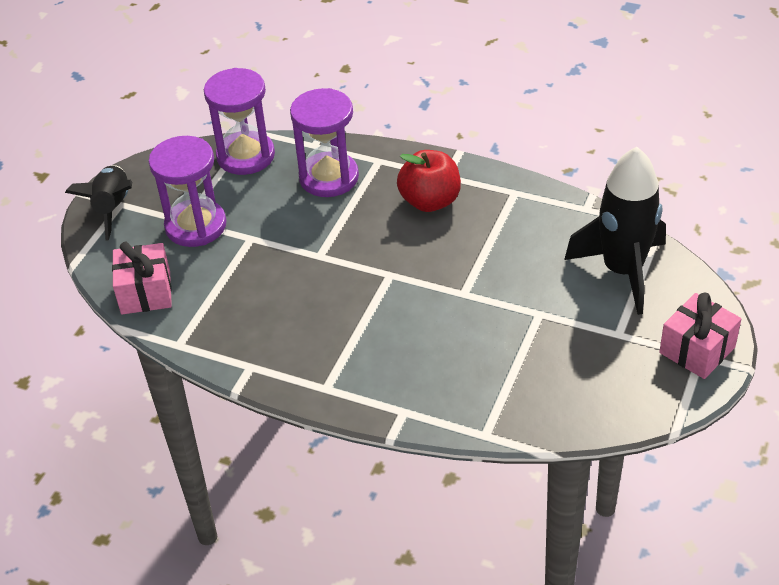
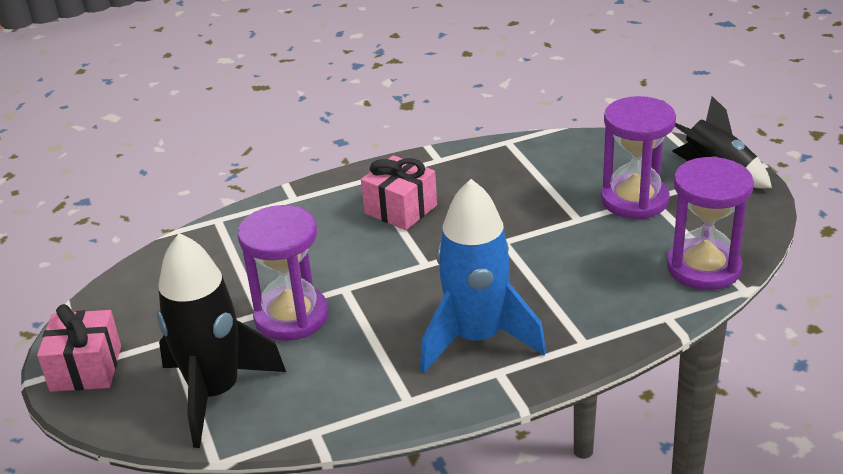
camera: 135 degrees right, 10 degrees down
(145, 292) = (585, 148): pink gift -> pink gift (401, 209)
(329, 177) = (600, 298): purple hourglass -> purple hourglass (291, 316)
(430, 201) = (477, 338): red apple -> blue rocket

